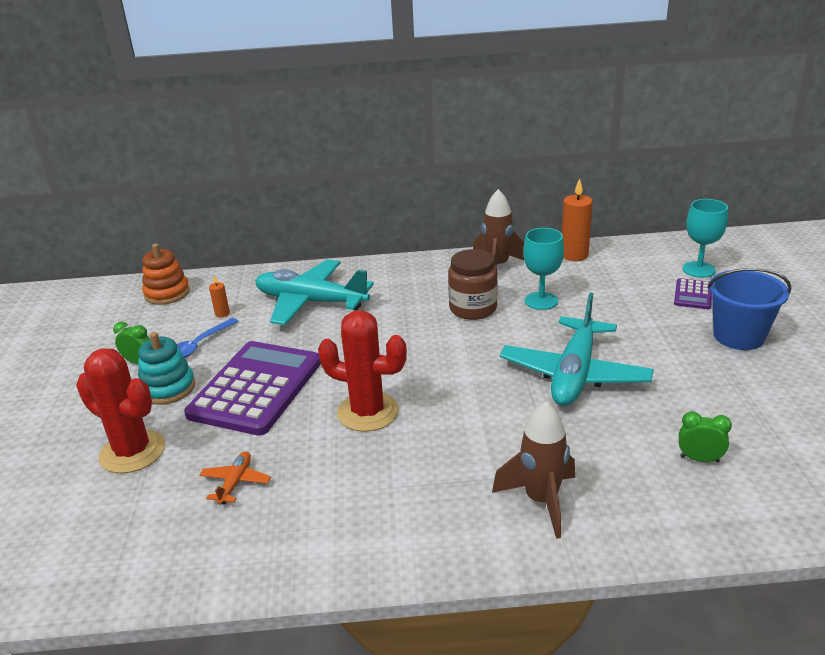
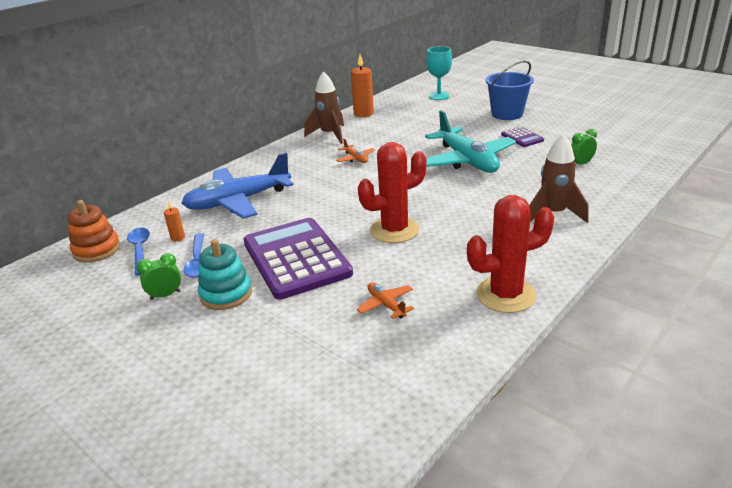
camera: 45 degrees left, 0 degrees up
(132, 452) = (276, 337): red cactus -> red cactus (505, 295)
(186, 310) = (140, 250): none -> blue spoon
(311, 302) = (238, 201): turquoise plane -> blue plane
(473, 308) = (355, 158): brown jar -> orange plane
(541, 301) = (387, 139): turquoise goblet -> none
(693, 295) = (456, 107): purple calculator -> purple calculator (522, 137)

